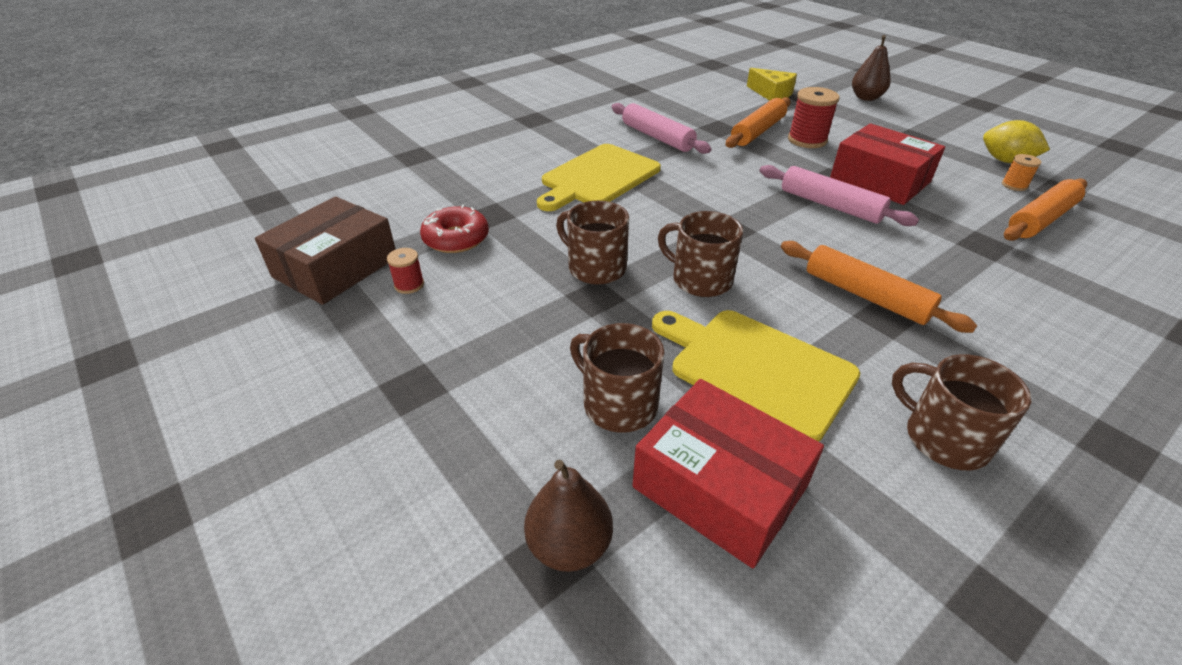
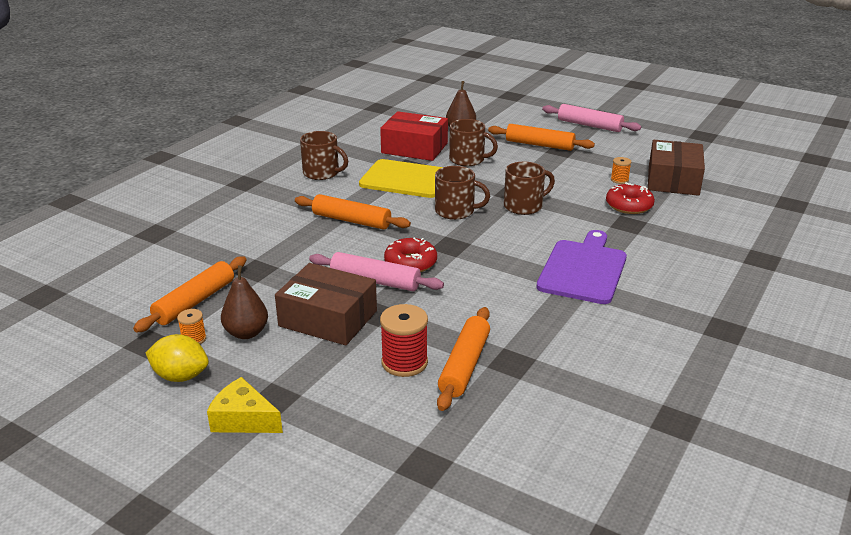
camera: 160 degrees right, 10 degrees down
(409, 285) = (619, 180): red spool -> orange spool
(436, 417) = (539, 145): none -> orange rolling pin
(595, 267) = (524, 206): brown mug -> brown mug turned 45 degrees counterclockwise
(598, 177) = (583, 269): yellow cutting board -> purple cutting board
(657, 137) = (569, 330): pink rolling pin -> pink rolling pin (589, 125)
(772, 94) = (470, 461): yellow cheese -> yellow cheese (243, 419)
(785, 217) = (410, 263): none -> red donut
(866, 98) = (324, 487): brown pear -> brown pear (246, 333)
(880, 180) = (328, 318): red box -> brown box

